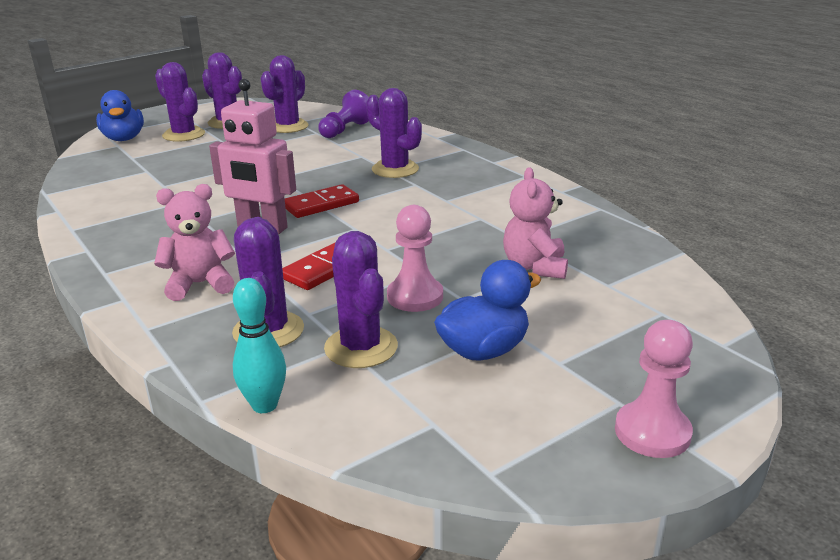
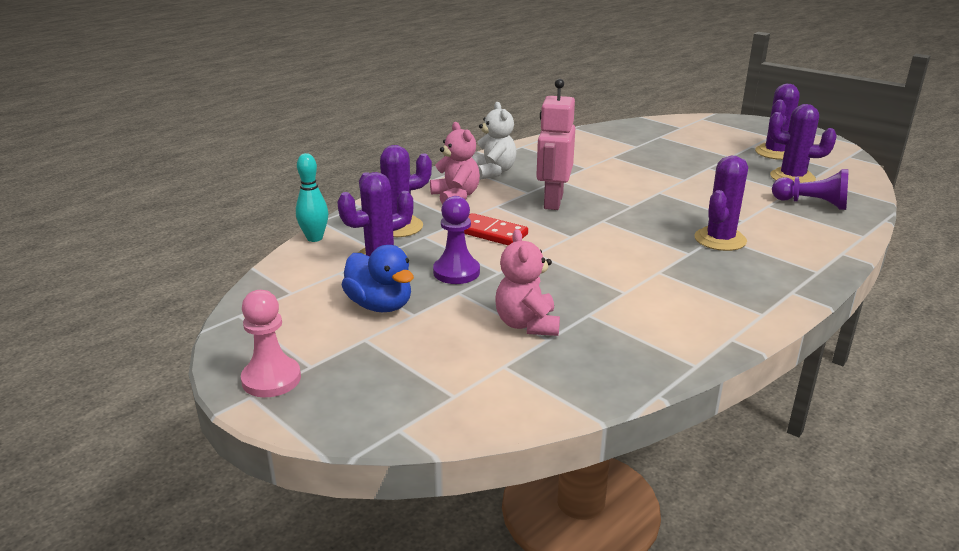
camera: 80 degrees right, 0 degrees up
(124, 139) = (696, 126): blue duck -> none
(141, 254) = (493, 172): none -> white teddy bear
(184, 135) = (726, 143): purple cactus -> none
(321, 204) = (611, 216): red domino -> none
(415, 296) = (456, 272): pink pawn -> purple pawn
(535, 267) = (527, 324): pink teddy bear -> pink teddy bear turned 90 degrees counterclockwise

